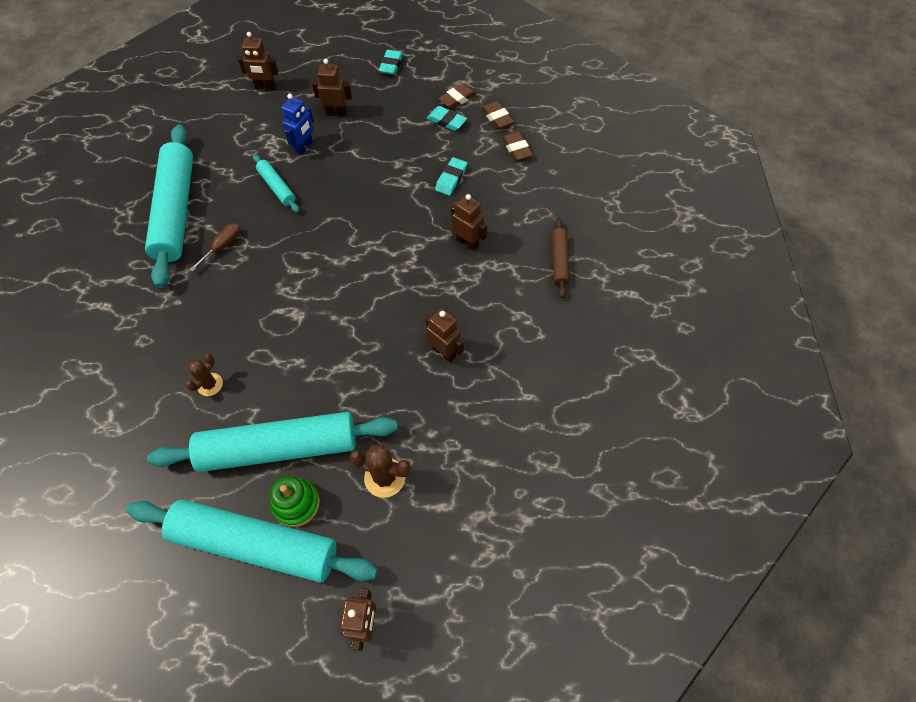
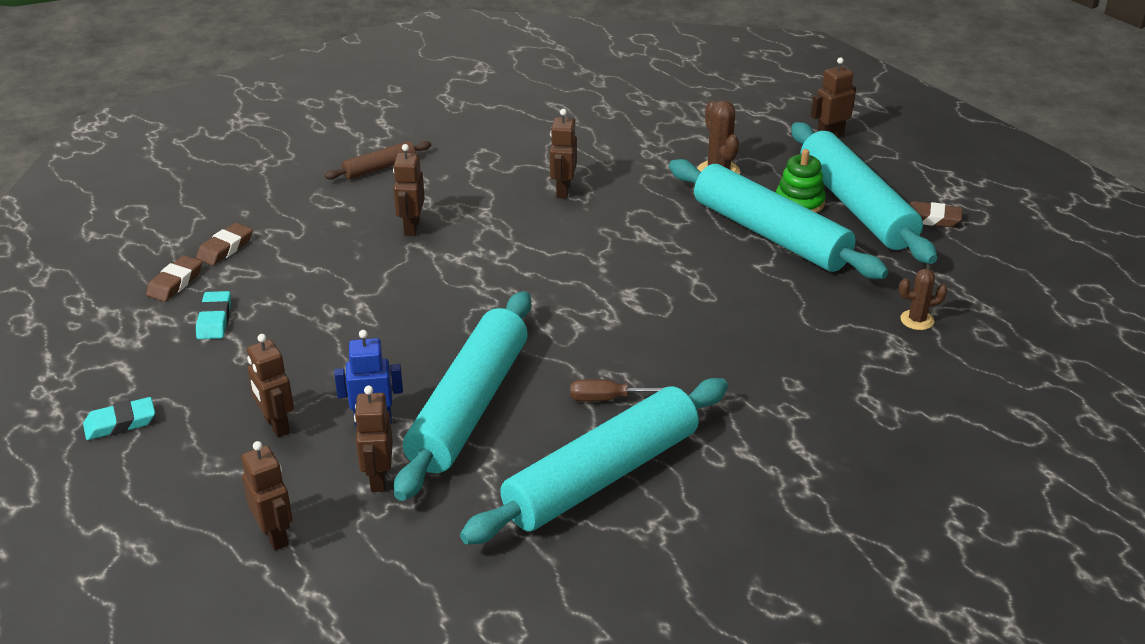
camera: 125 degrees left, 25 degrees down
(210, 384) = (772, 307): brown cactus -> brown cactus (917, 320)
(263, 132) = (378, 478): none -> brown robot
(277, 187) = (469, 406): turquoise rolling pin -> turquoise rolling pin, size x2.19
(451, 179) = (321, 275): turquoise eraser -> none
(457, 99) = (159, 329): brown eraser -> brown eraser (931, 219)

